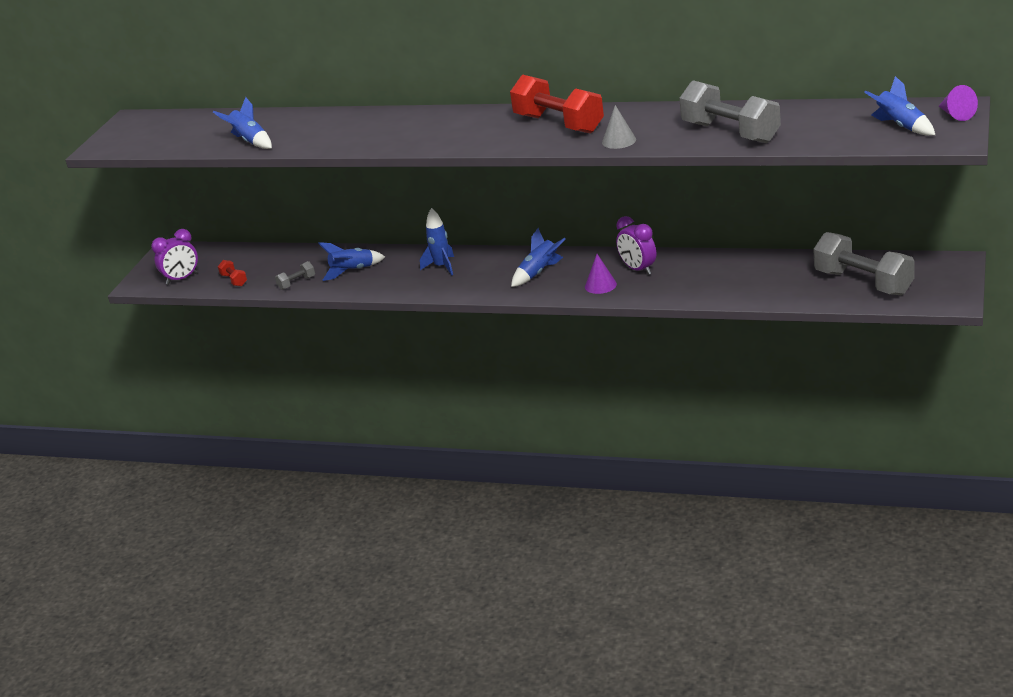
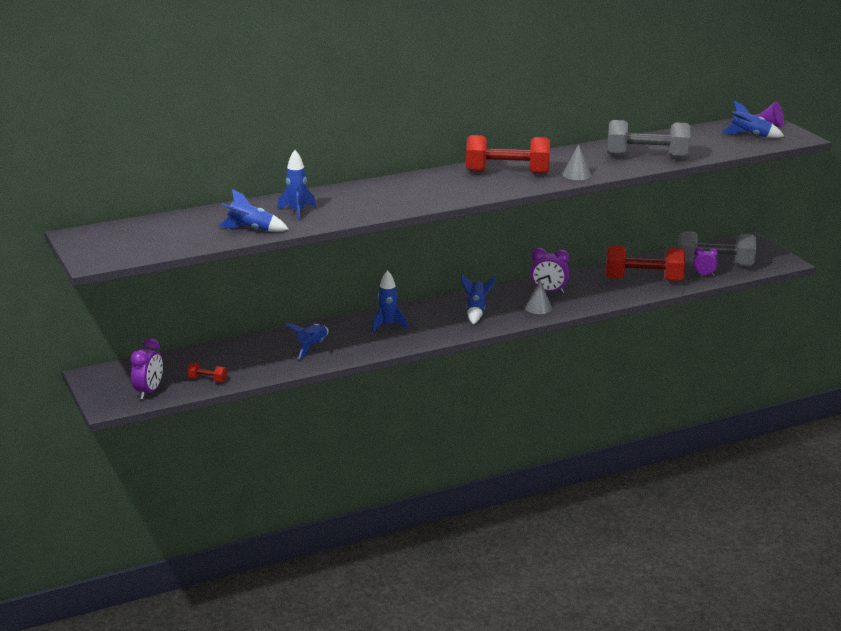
camera: 45 degrees left, 5 degrees down
(296, 283) = (274, 367): grey dumbbell -> none
(312, 130) = (297, 212): none -> blue rocket
(600, 285) = (538, 308): purple cone -> grey cone
(755, 281) = (643, 280): none -> red dumbbell
(831, 292) = (704, 275): none -> purple clock

